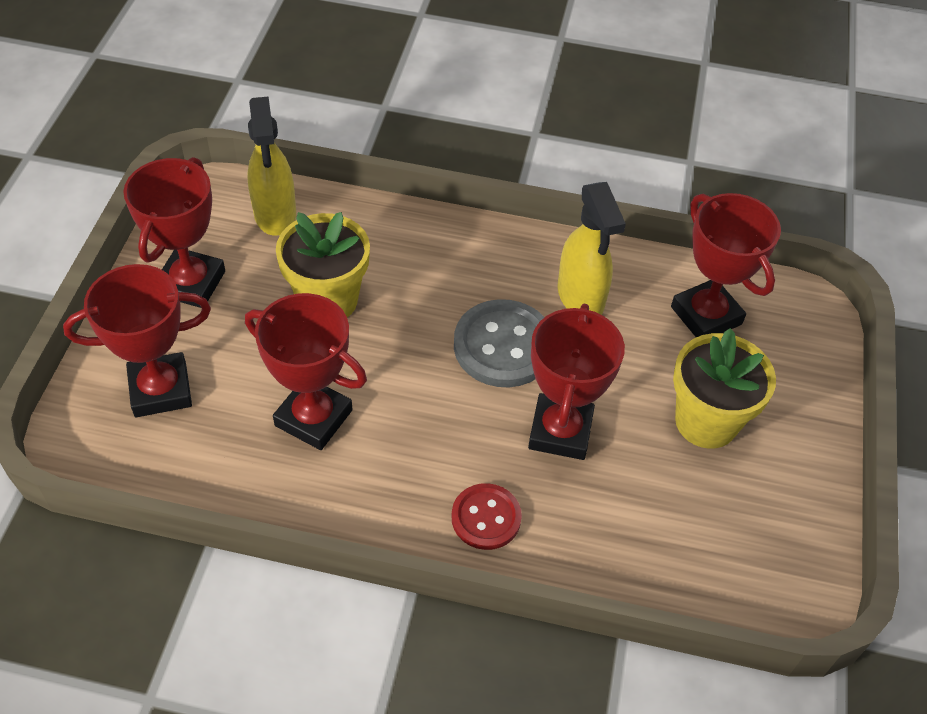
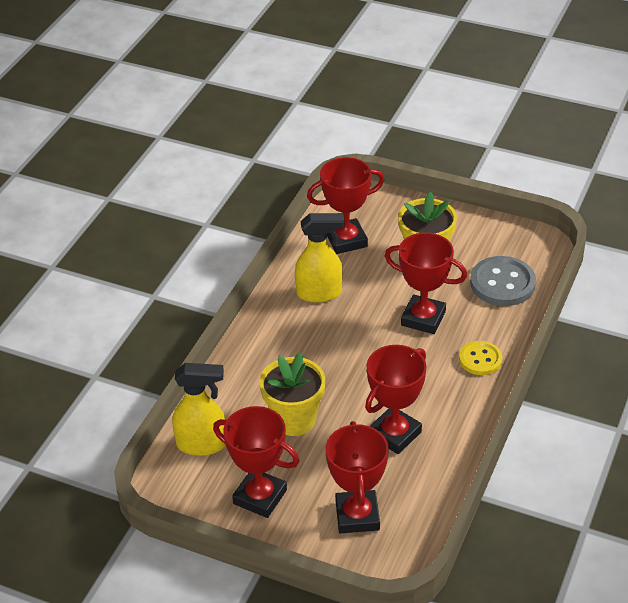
camera: 75 degrees left, 10 degrees down
(486, 518) = (480, 359): red button -> yellow button
(503, 346) = (352, 335): grey button -> grey button (502, 283)

